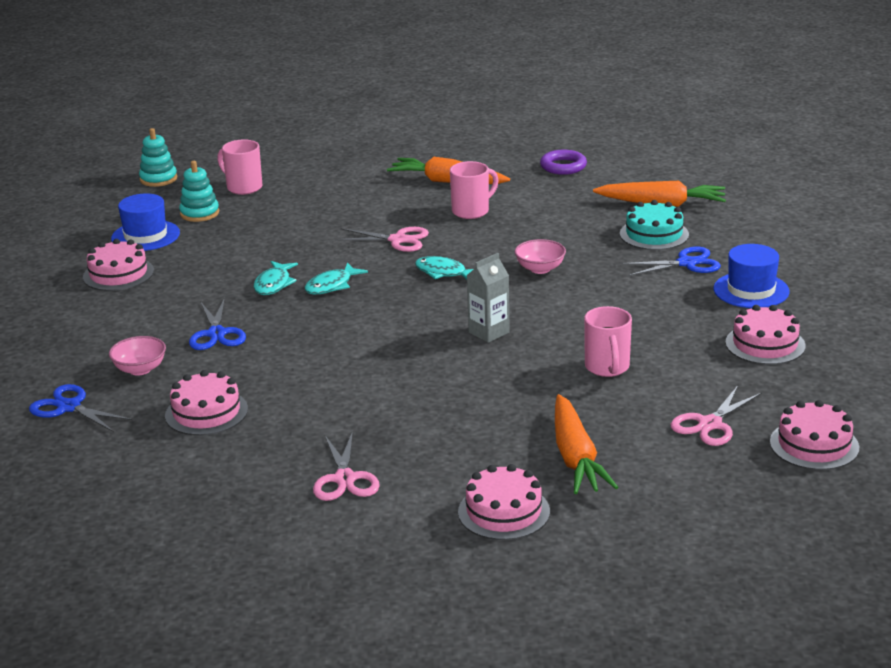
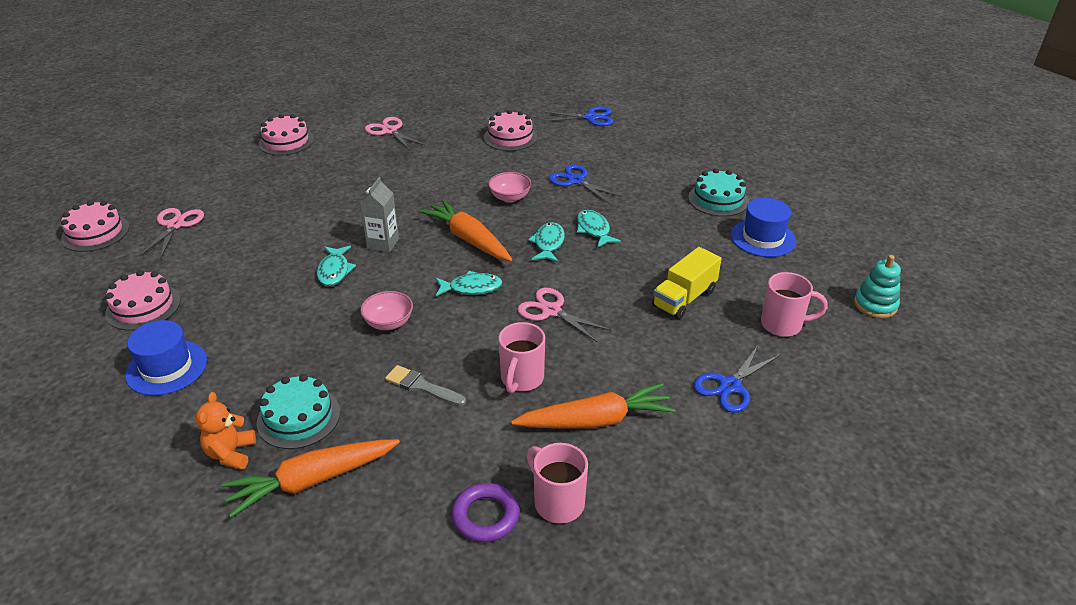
camera: 145 degrees right, 10 degrees up
(118, 274) = (718, 199): pink cake -> turquoise cake
(140, 369) = (587, 146): pink bowl -> pink bowl (510, 197)
(199, 213) = (764, 277): turquoise stacking toy -> none
(284, 219) = (684, 298): none -> yellow truck
(398, 240) = (551, 311): pink scissors -> pink scissors turned 60 degrees clockwise
(549, 226) = (422, 386): none -> grey brush
(557, 322) = (334, 271): none -> turquoise fish
(576, 457) = (260, 179): orange carrot -> orange carrot (468, 239)
(607, 368) = (270, 244): pink mug -> pink mug (557, 502)
(686, 263) = (245, 383): blue scissors -> blue scissors (730, 386)
(713, 229) = (231, 453): none -> orange teddy bear

